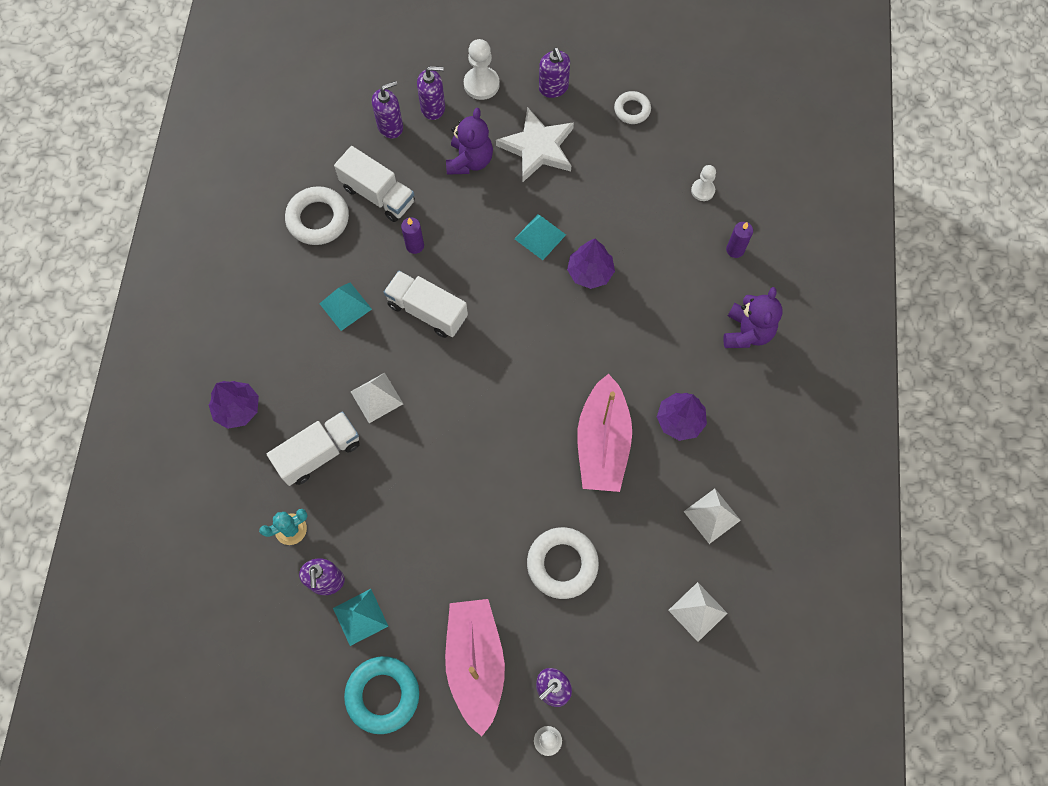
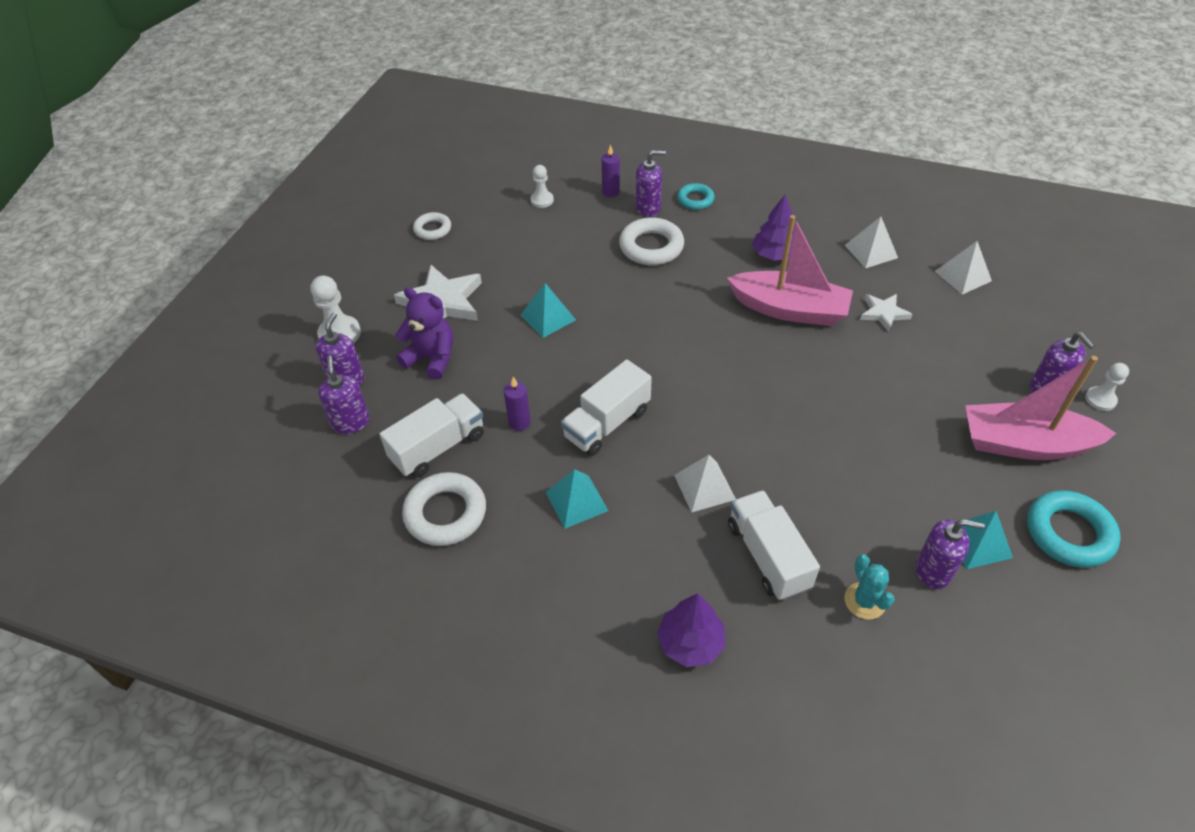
camera: 75 degrees left, 20 degrees down
(553, 88) = (376, 279): purple soap dispenser -> purple soap dispenser (648, 207)
(562, 564) = (915, 359): white ring -> white ring (651, 247)
(590, 272) = (602, 288): purple tree -> none
(619, 532) = (883, 313): none -> white star
(747, 332) = (695, 200): purple teddy bear -> turquoise ring

